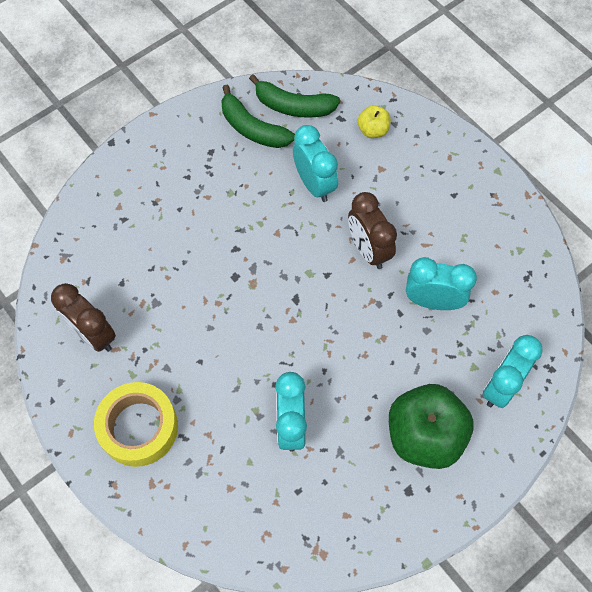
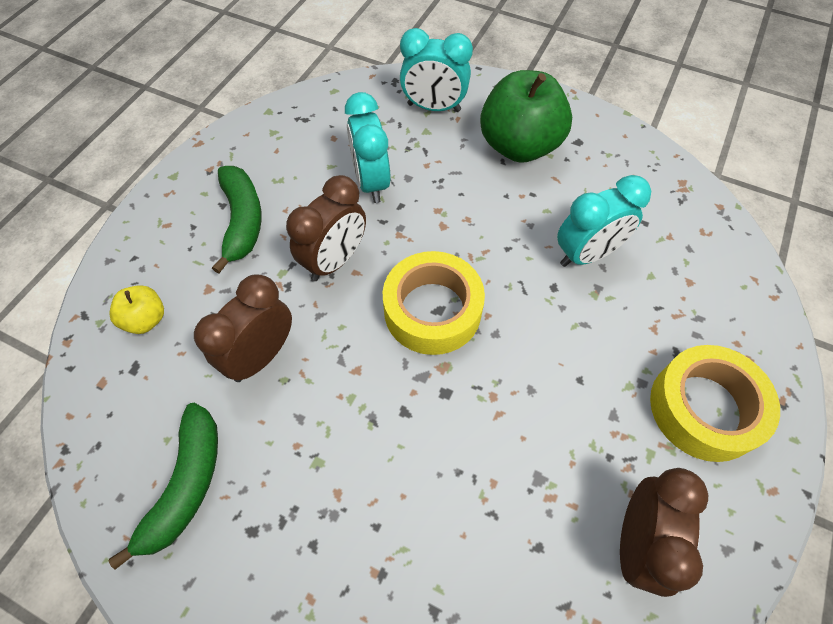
camera: 115 degrees left, 5 degrees down
(293, 106) = (126, 442): green banana -> green banana (242, 221)
(297, 295) = (432, 310): none -> yellow tape
(314, 184) = (261, 356): turquoise clock -> brown clock

